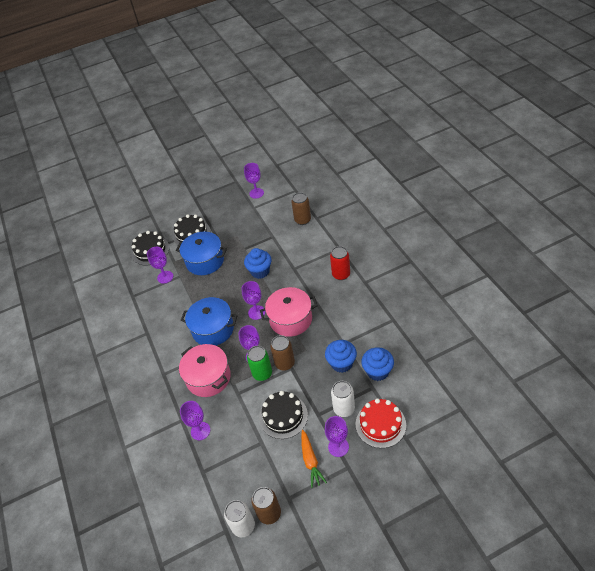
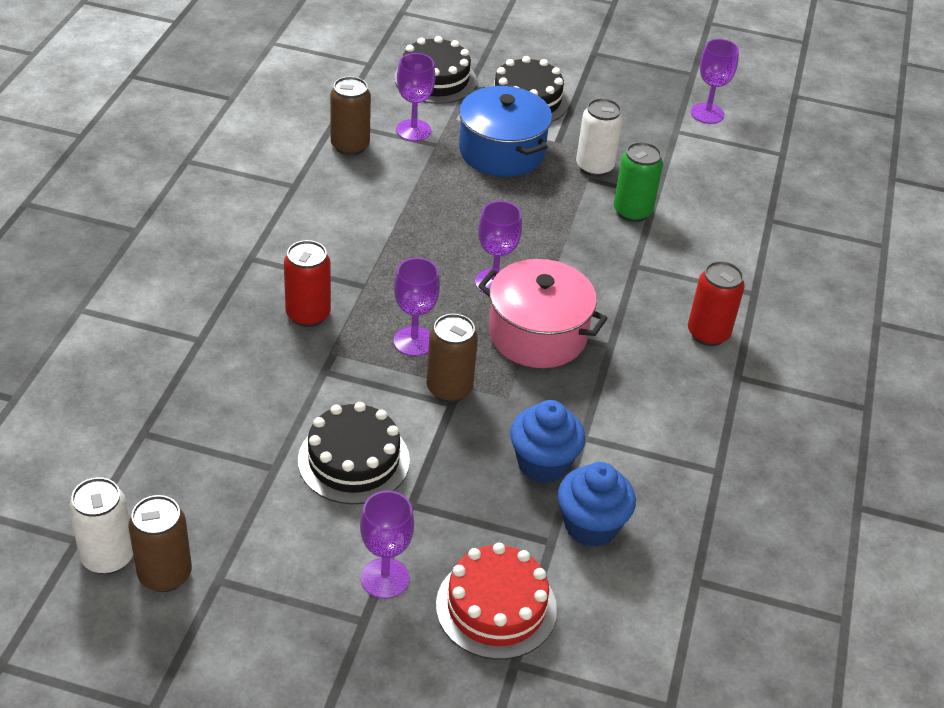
camera: 30 degrees right, 5 degrees down
(200, 431) = (207, 376): purple goblet -> none
(208, 377) = (308, 314): pink pot -> red can
(213, 329) = (397, 254): blue pot -> none
(260, 271) = (572, 229): blue cupcake -> none
(262, 373) = (396, 374): green can -> green can (632, 212)
(302, 220) = (740, 206): brown can -> brown can (350, 146)
(311, 461) = (317, 559): orange carrot -> none
(344, 409) = (463, 532): white can -> white can (594, 167)

